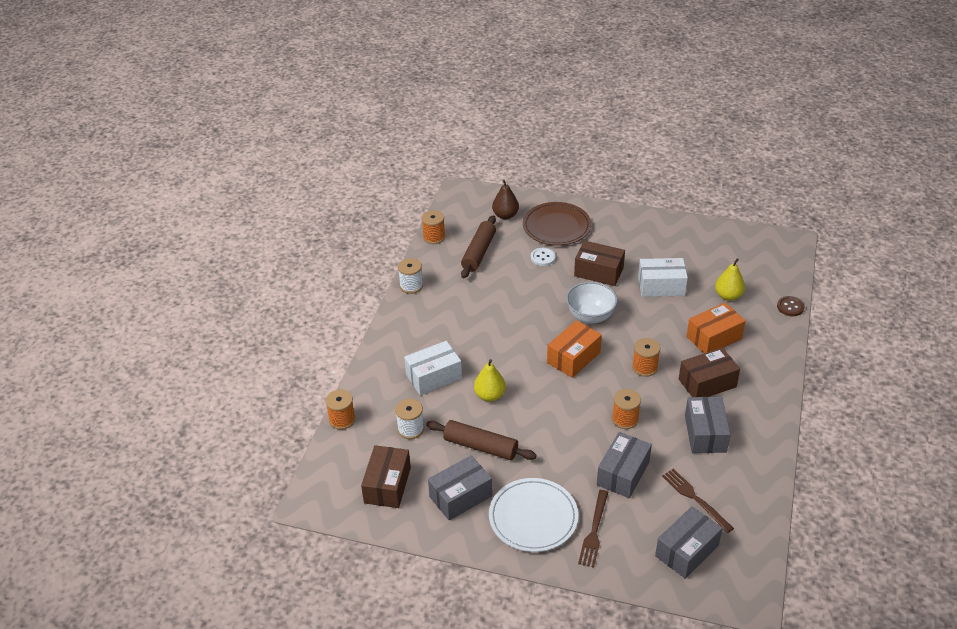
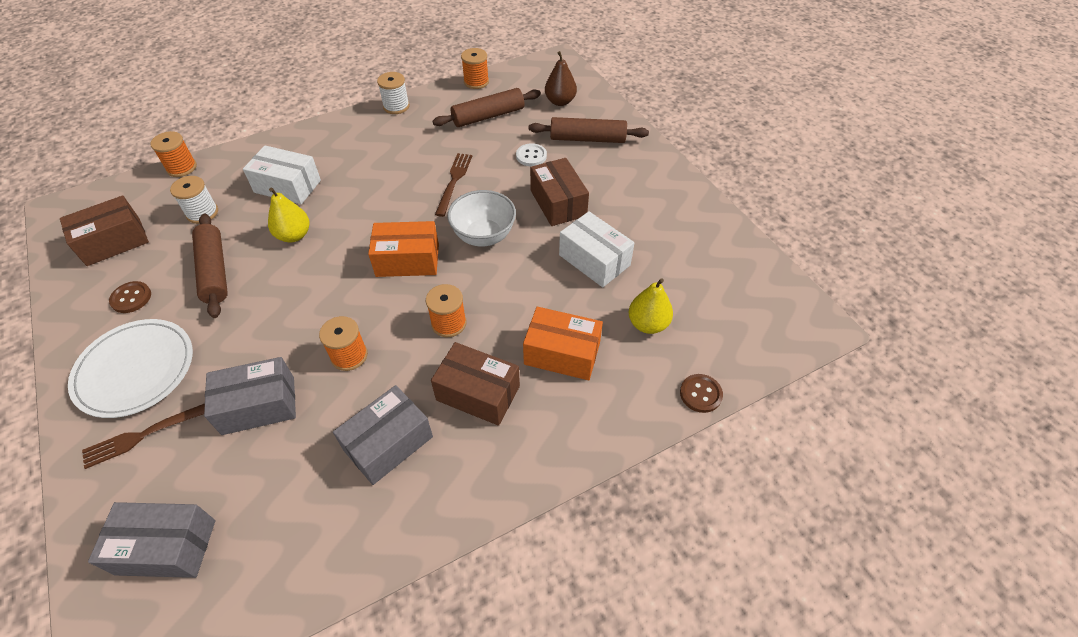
camera: 45 degrees right, 10 degrees up
(460, 496) = (131, 298): grey box -> brown button
(556, 226) = (587, 139): brown plate -> brown rolling pin
(695, 498) = (265, 501): brown fork -> brown fork (454, 181)

